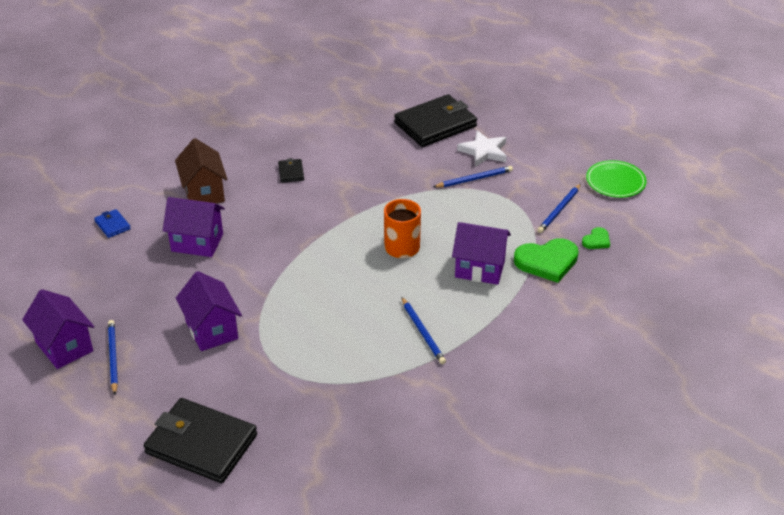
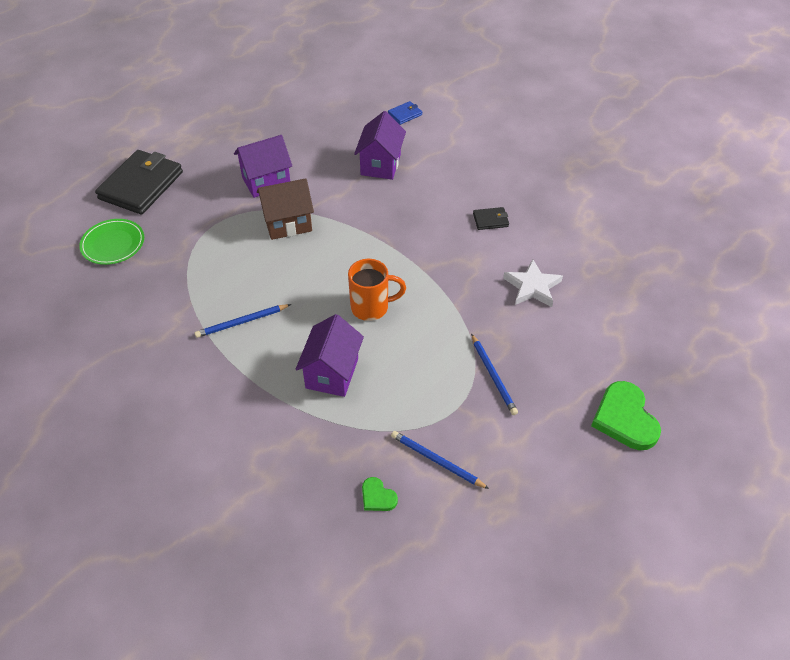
camera: 90 degrees right, 10 degrees up
(64, 347) = (260, 107): purple house -> none
(113, 357) = (243, 132): blue pencil -> none
(204, 193) = (453, 163): brown house -> brown house (288, 224)
(435, 124) = (599, 341): black wallet -> none
(484, 151) = (550, 388): white star -> white star (532, 286)
(547, 262) = (340, 439): green heart -> green heart (625, 418)
(615, 181) = (502, 536): green plate -> green plate (113, 244)

